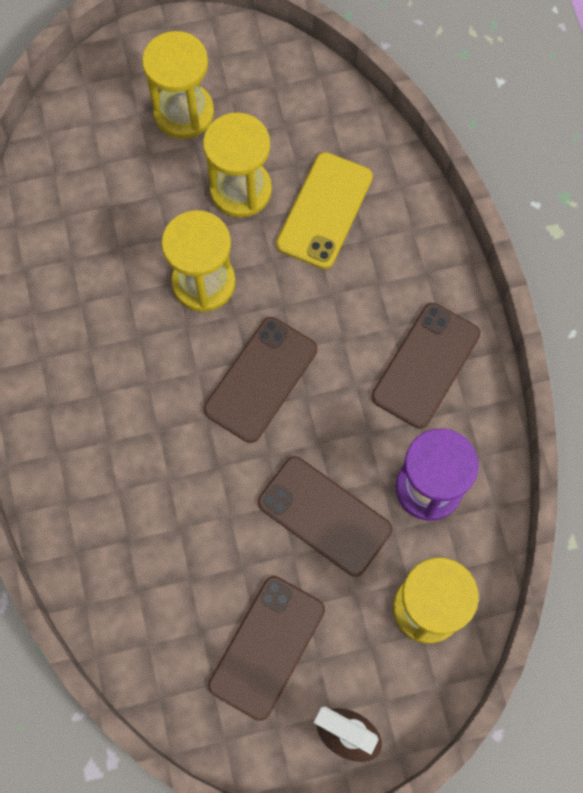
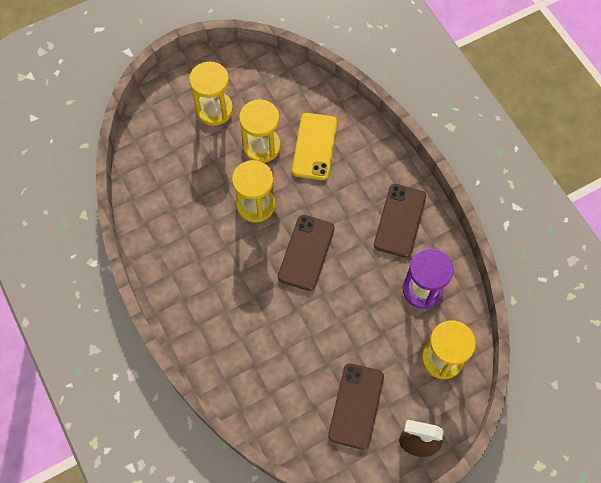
camera: 15 degrees left, 5 degrees down
(324, 516) = (367, 321): brown phone -> none

